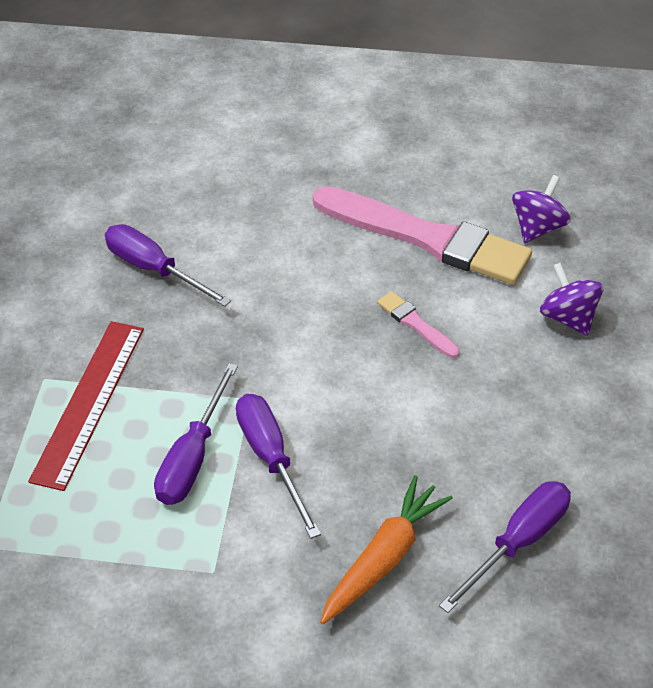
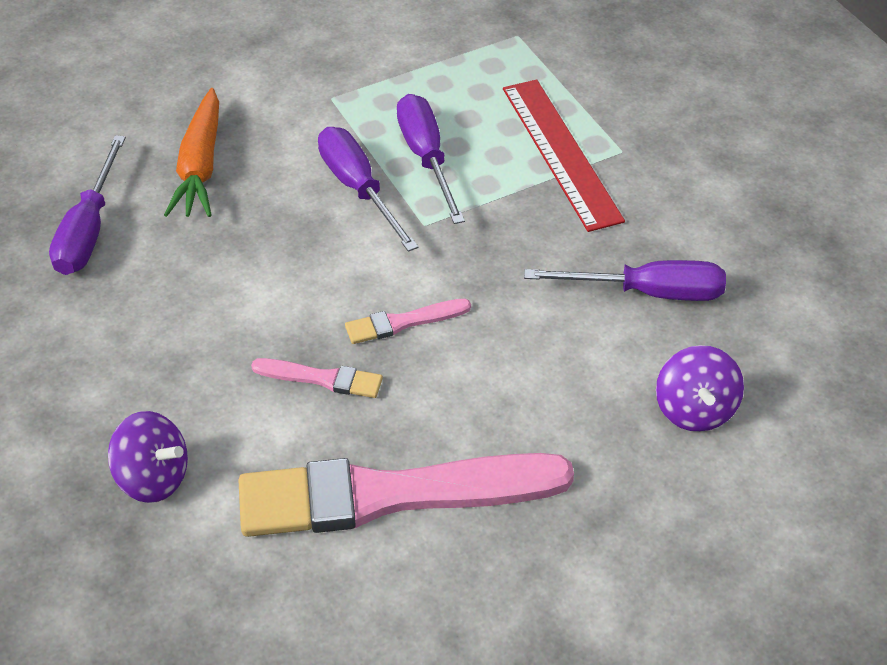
camera: 145 degrees right, 0 degrees up
(271, 458) = (358, 188): purple screwdriver -> purple screwdriver turned 150 degrees counterclockwise
(331, 333) = (403, 322): none -> pink brush
(537, 227) = (261, 592): purple spinning top -> purple spinning top (695, 410)

